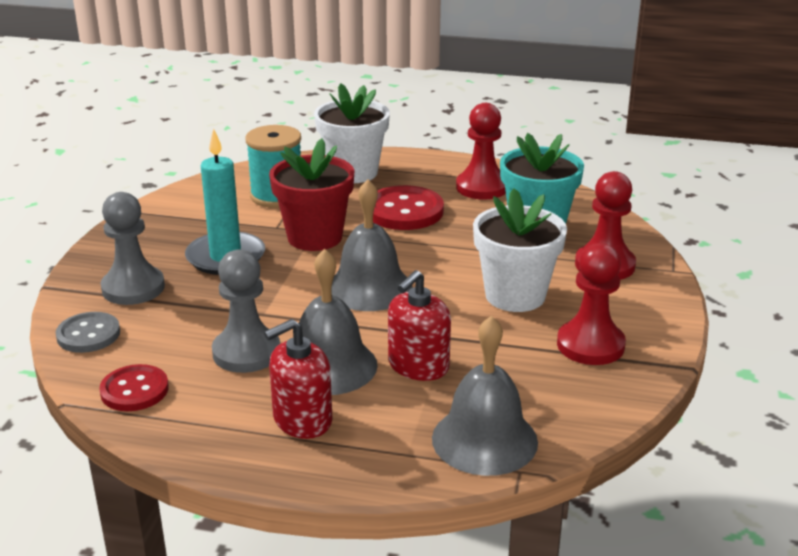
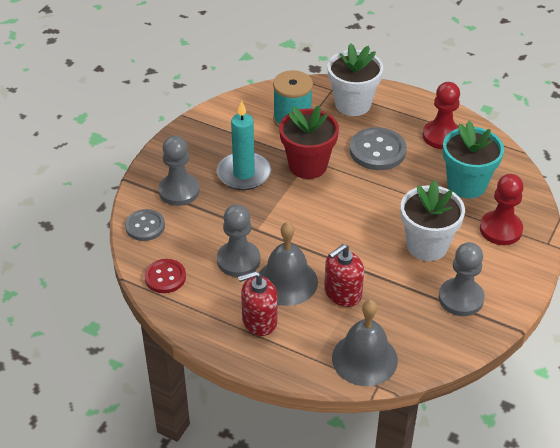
camera: 15 degrees right, 15 degrees up
(369, 288) = (331, 220): grey bell -> none
(404, 211) = (377, 151): red button -> grey button
(590, 345) = (461, 298): red pawn -> grey pawn

